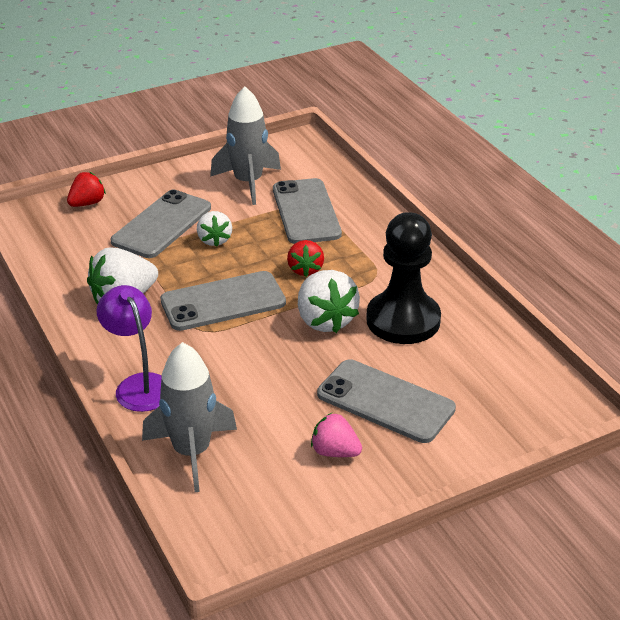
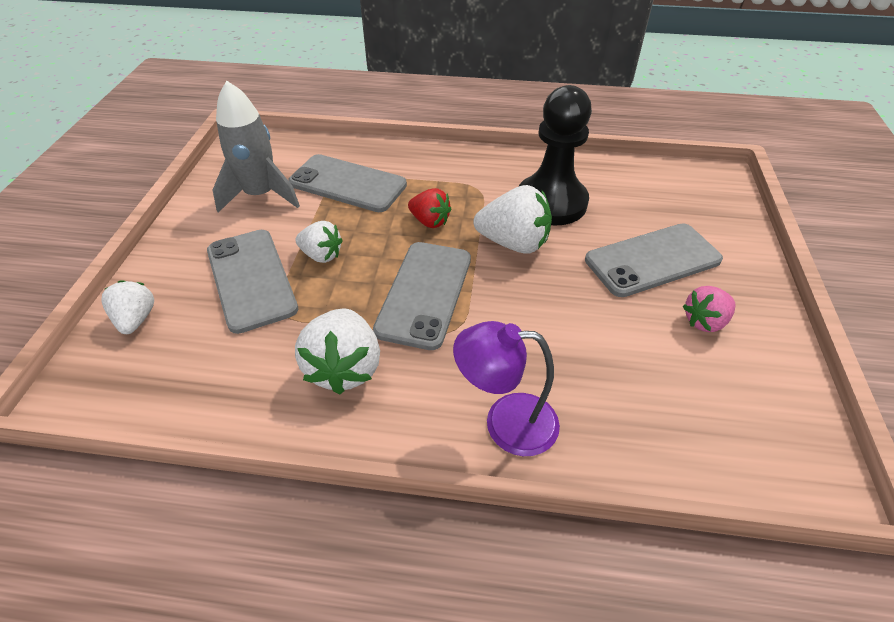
camera: 55 degrees left, 10 degrees up
(87, 203) = (136, 319): red strawberry -> white strawberry
(192, 452) = (649, 428): grey rocket -> none

